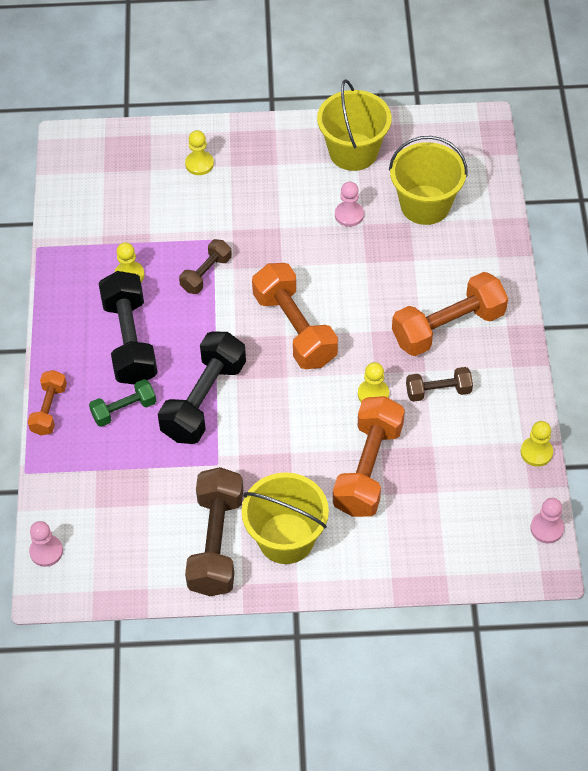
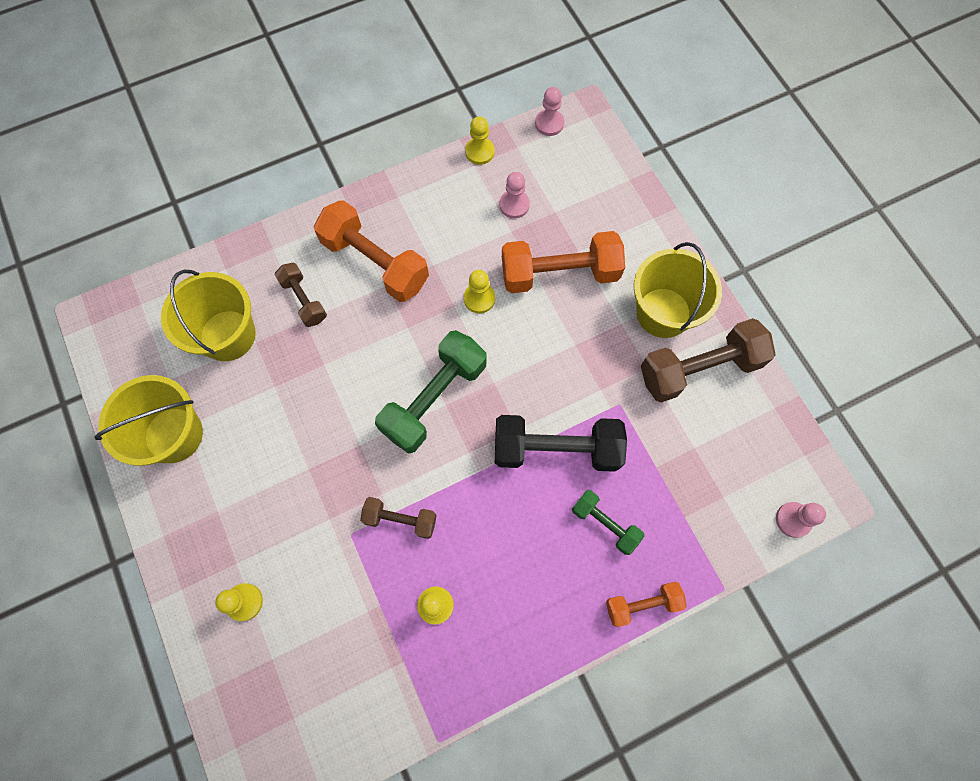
camera: 115 degrees left, 15 degrees up
(130, 341) = (520, 560): black dumbbell -> none
(295, 329) = (434, 398): orange dumbbell -> green dumbbell
(349, 215) = (266, 404): pink pawn -> pink pawn (514, 205)
(438, 391) = (451, 246): brown dumbbell -> brown dumbbell (304, 300)

